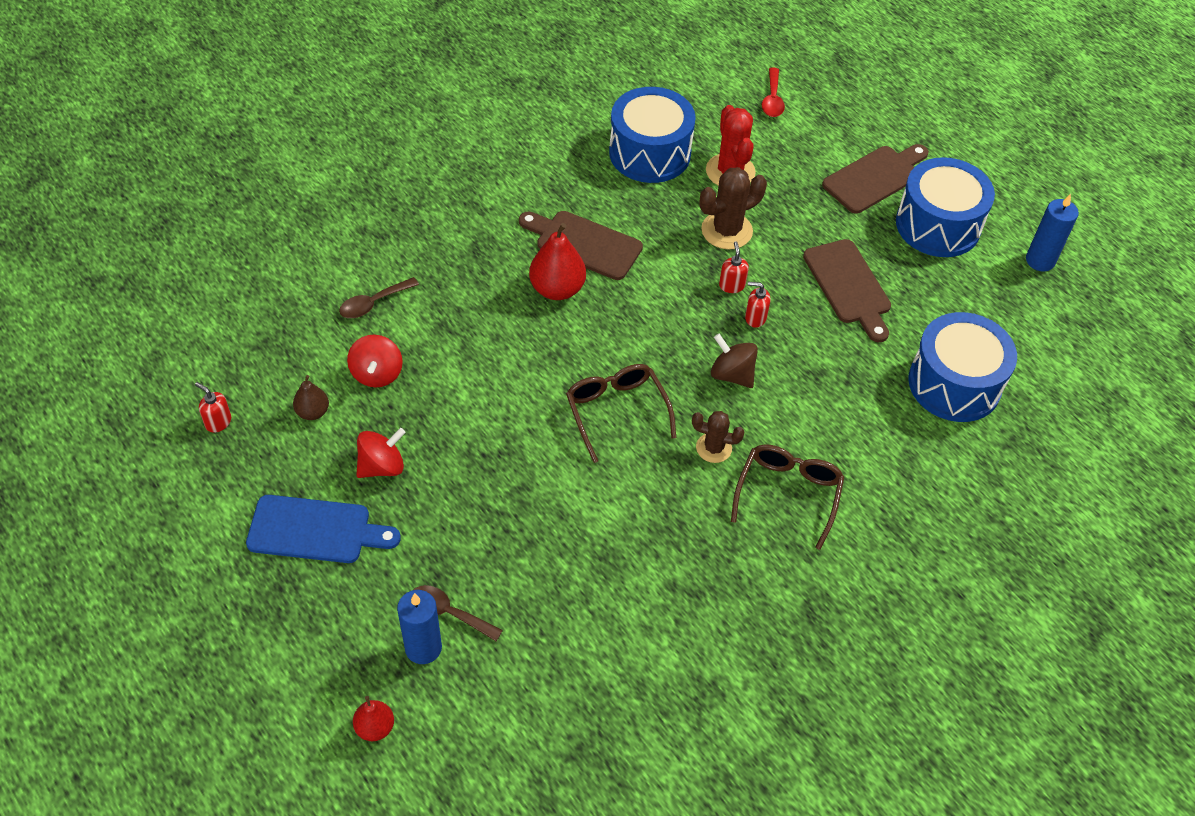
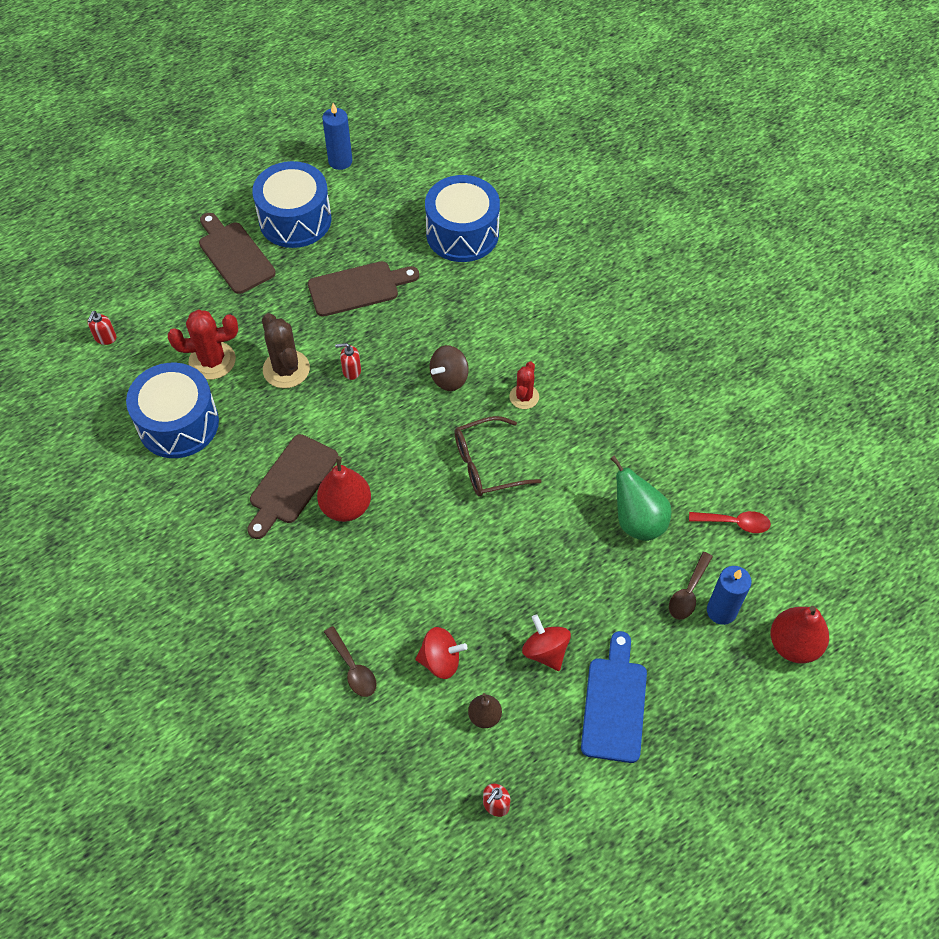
camera: 85 degrees left, 5 degrees up
(375, 727) = (793, 644): red pear -> red pear, size x1.73
(545, 562) = (637, 521): none -> green pear
(713, 448) = (524, 397): brown cactus -> red cactus
(755, 318) = (389, 357): red soap dispenser -> red soap dispenser (105, 338)
(772, 99) = (121, 319): red spoon -> red spoon (734, 523)
(788, 494) = (567, 351): brown glasses -> none

